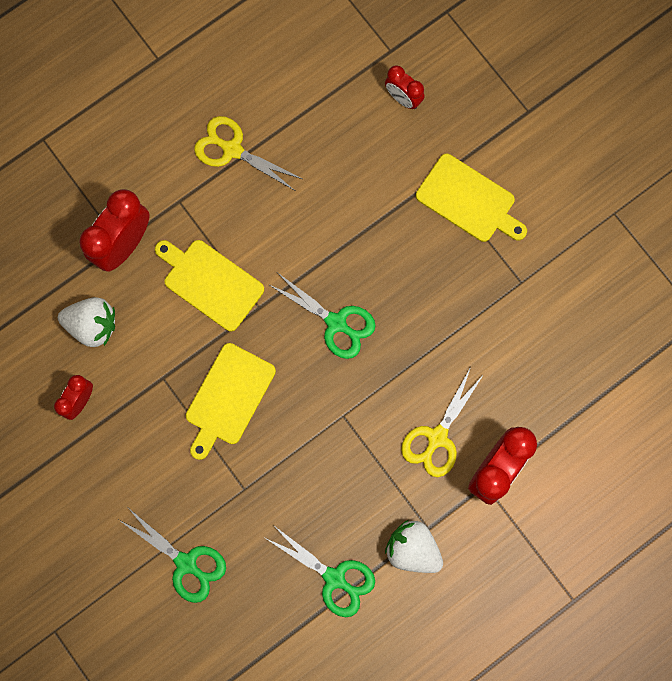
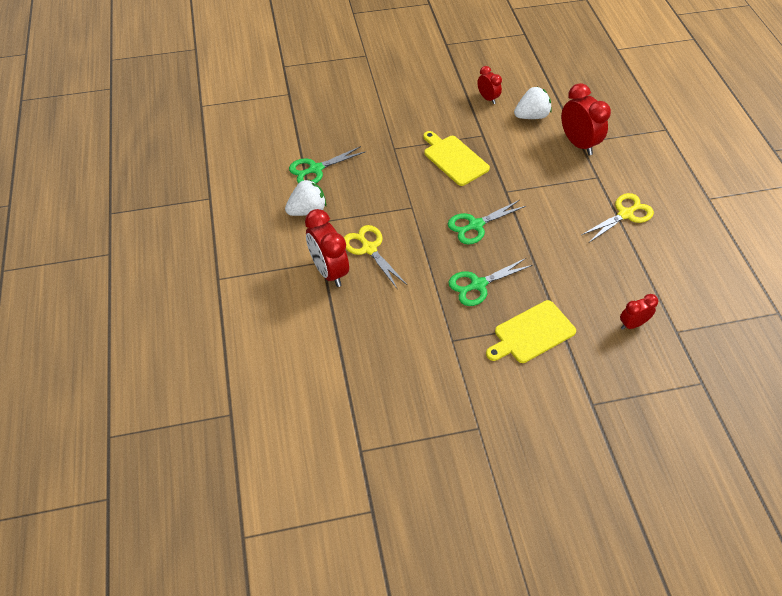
camera: 115 degrees right, 25 degrees down
(92, 325) = (531, 116): white strawberry -> white strawberry turned 150 degrees counterclockwise
(186, 563) = (367, 112): green scissors -> green scissors (478, 285)
(210, 283) = (534, 174): yellow cutting board -> none

